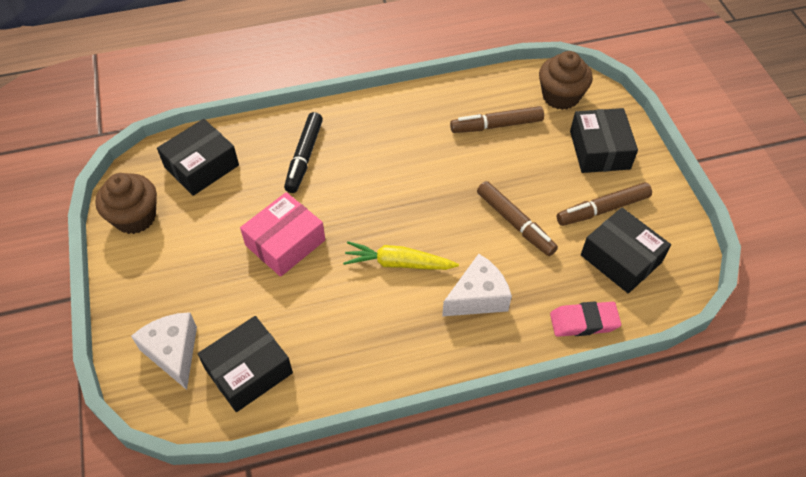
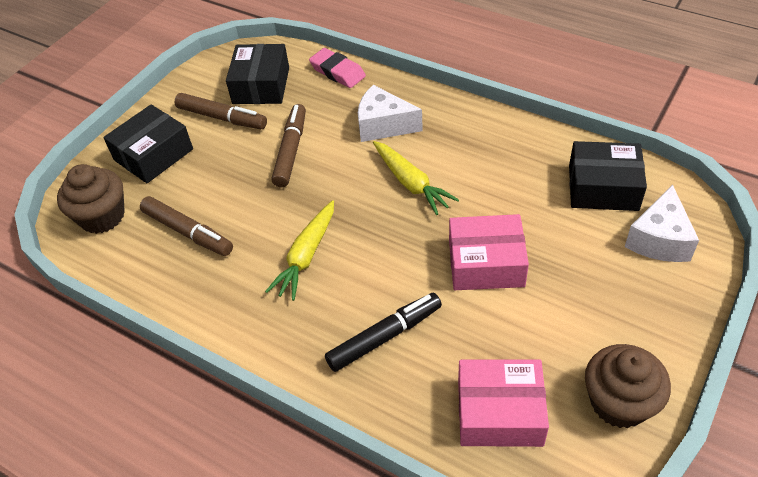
camera: 130 degrees left, 5 degrees down
(201, 166) = (499, 412): black box -> pink box
(405, 165) = (306, 256): none -> yellow carrot

